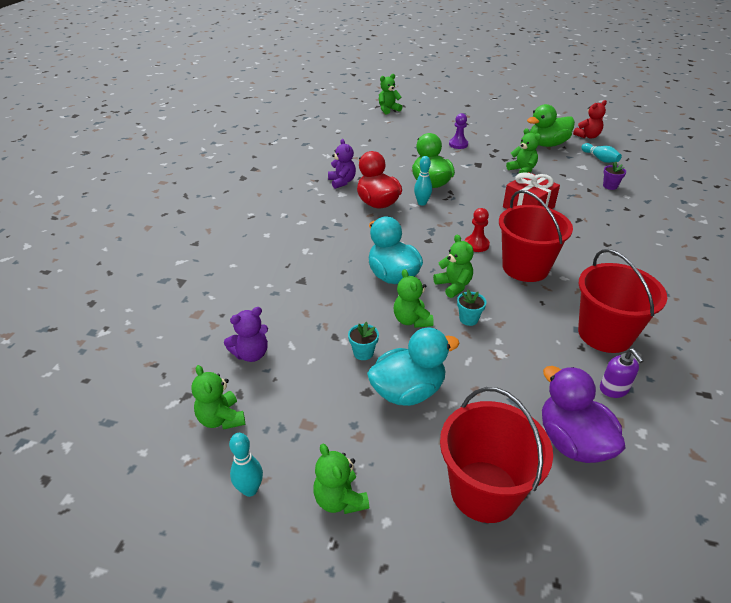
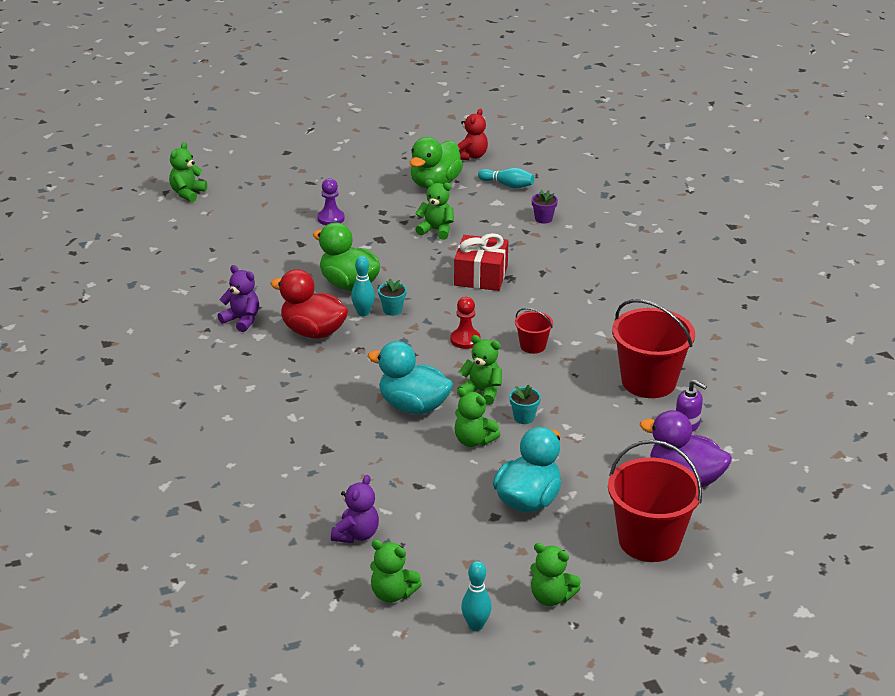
camera: 35 degrees left, 5 degrees down
(363, 353) = (459, 487): turquoise flower pot -> turquoise flower pot (392, 310)
(525, 267) = (533, 346): red bucket -> red bucket, size x0.49

